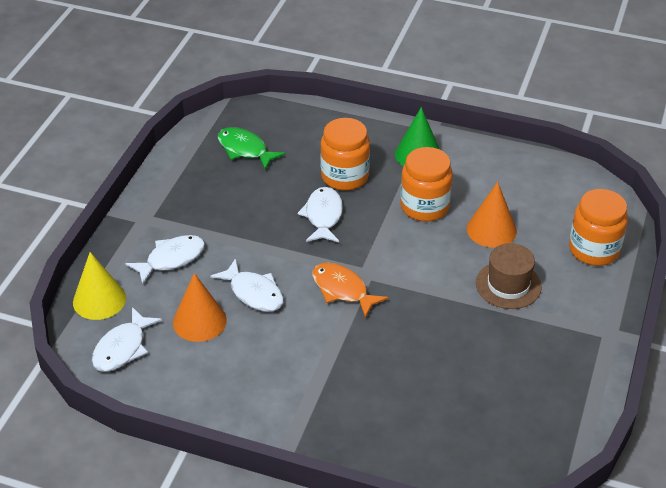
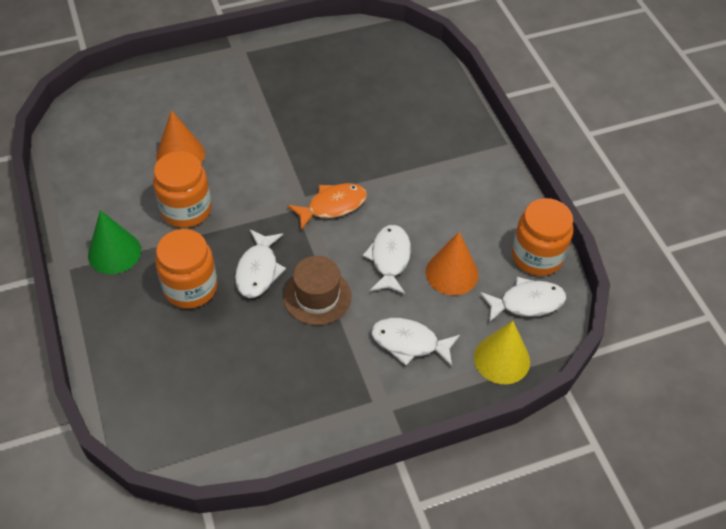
camera: 130 degrees left, 10 degrees up
(245, 149) = (214, 395): green fish -> none
(323, 216) = (258, 270): white fish -> white fish turned 45 degrees counterclockwise
(342, 290) = (332, 206): orange fish -> orange fish turned 120 degrees counterclockwise
(508, 285) = (237, 117): brown hat -> brown hat (317, 296)
(594, 250) = (154, 89): orange jar -> orange jar (537, 256)

